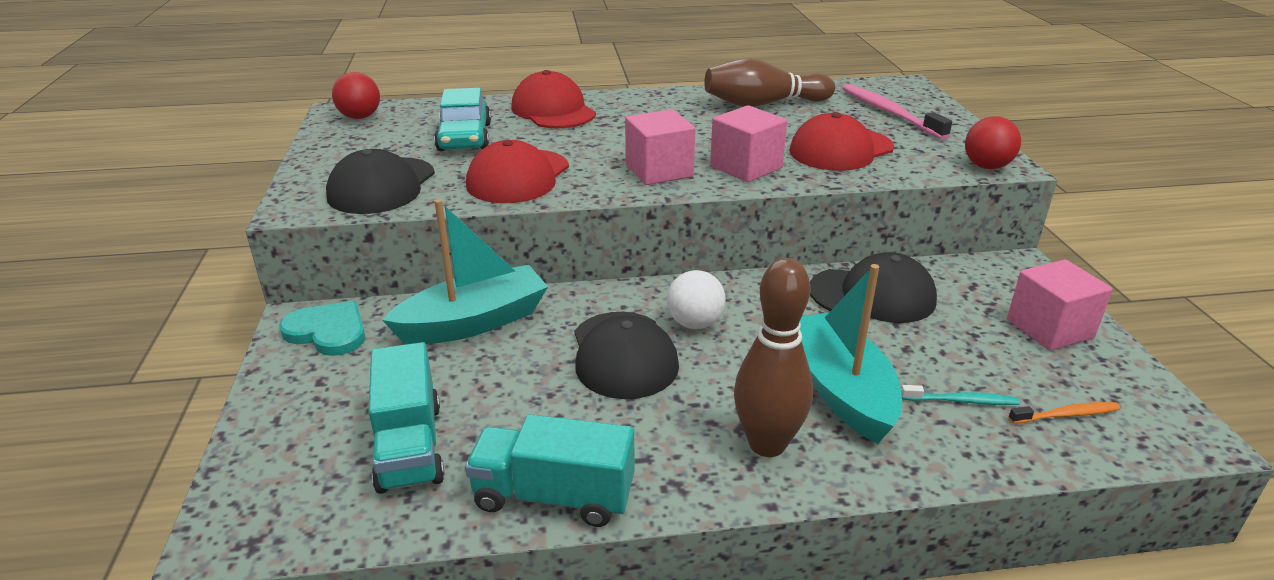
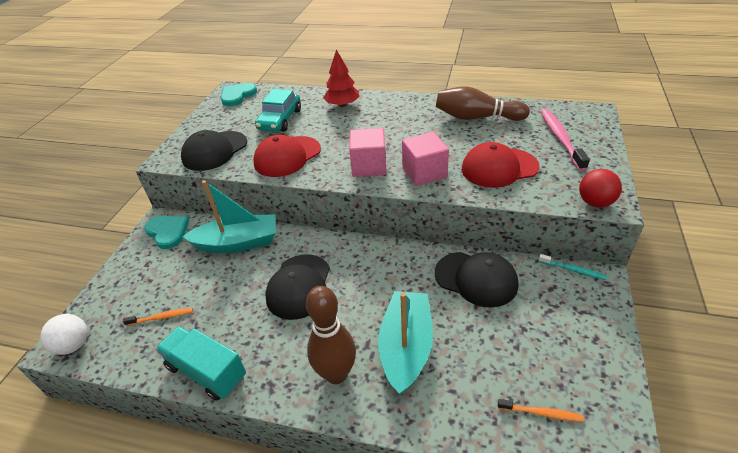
camera: 25 degrees right, 10 degrees up
(360, 117) = (237, 95): red ball -> turquoise heart
(409, 446) = (161, 317): turquoise truck -> orange toothbrush
(553, 110) = (342, 105): red cap -> red tree
(695, 323) = (352, 273): white ball -> white ball (74, 345)
(961, 401) = (476, 379): turquoise toothbrush -> turquoise toothbrush (572, 270)
(1049, 328) = (582, 338): pink cube -> none

